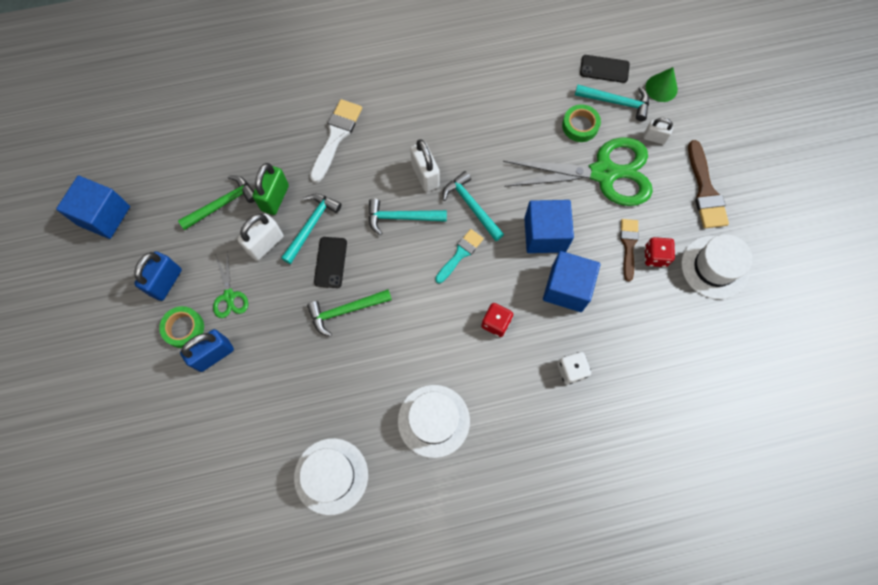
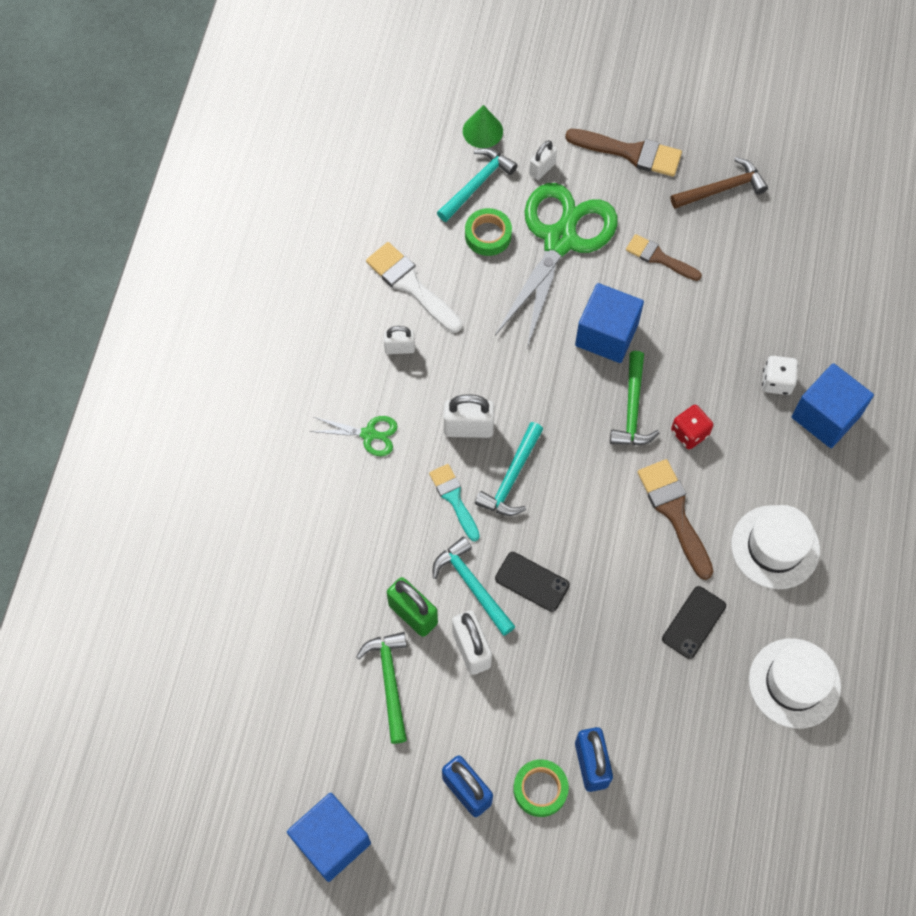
camera: 65 degrees left, 5 degrees down
(229, 296) = (522, 718): green scissors -> green scissors (369, 434)
(336, 136) = (362, 508): white brush -> white brush (411, 285)
(345, 310) = (602, 589): green hammer -> green hammer (632, 409)
(427, 337) = (674, 513): none -> brown brush
(460, 254) = (589, 434): turquoise brush -> turquoise brush (454, 499)
(463, 109) = (399, 348): none -> white padlock
(471, 206) = (533, 395): turquoise hammer -> none
(567, 288) = (681, 342): blue cube -> blue cube (826, 416)
(604, 69) = (426, 175): black phone -> black phone (693, 622)
(655, 256) = (684, 238): red dice -> none
(714, 267) = (722, 189): white hat -> brown hammer

